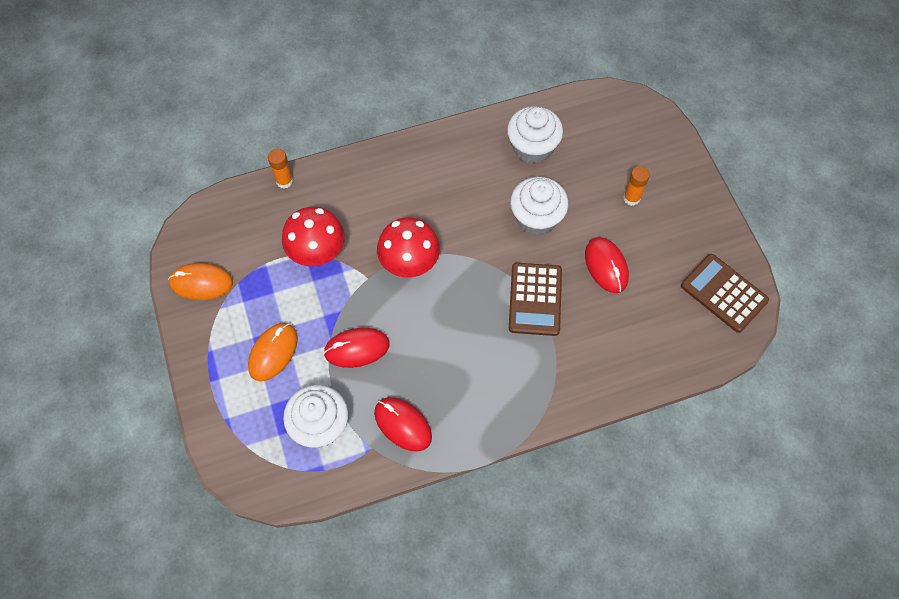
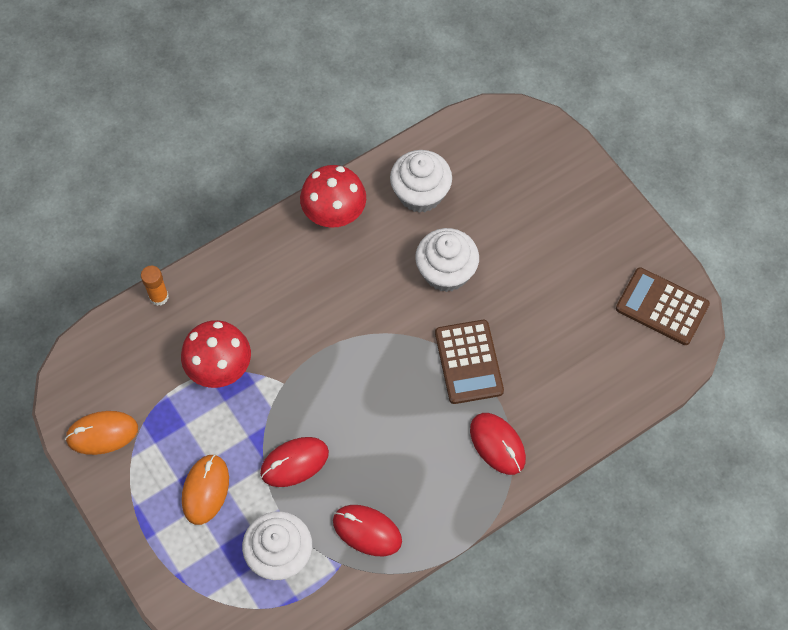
camera: 15 degrees left, 0 degrees up
(409, 263) = (323, 355): red mushroom -> red mushroom (334, 213)
(606, 266) = (533, 307): red mouse -> red mouse (497, 444)
(631, 198) = (541, 226): orange glue stick -> none

